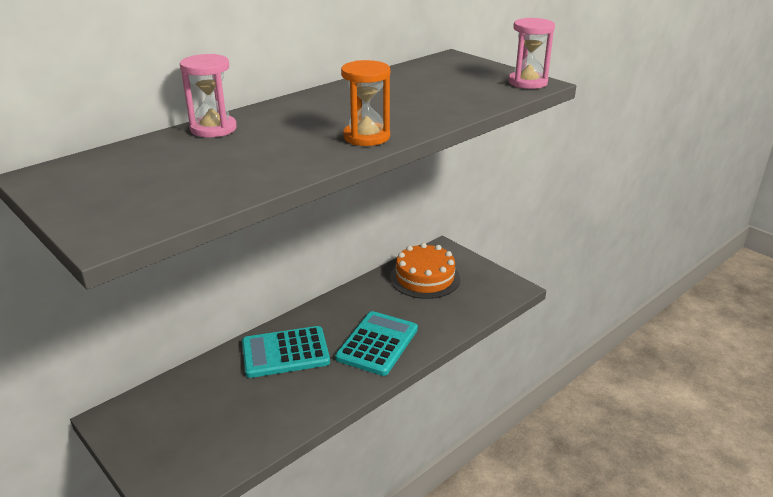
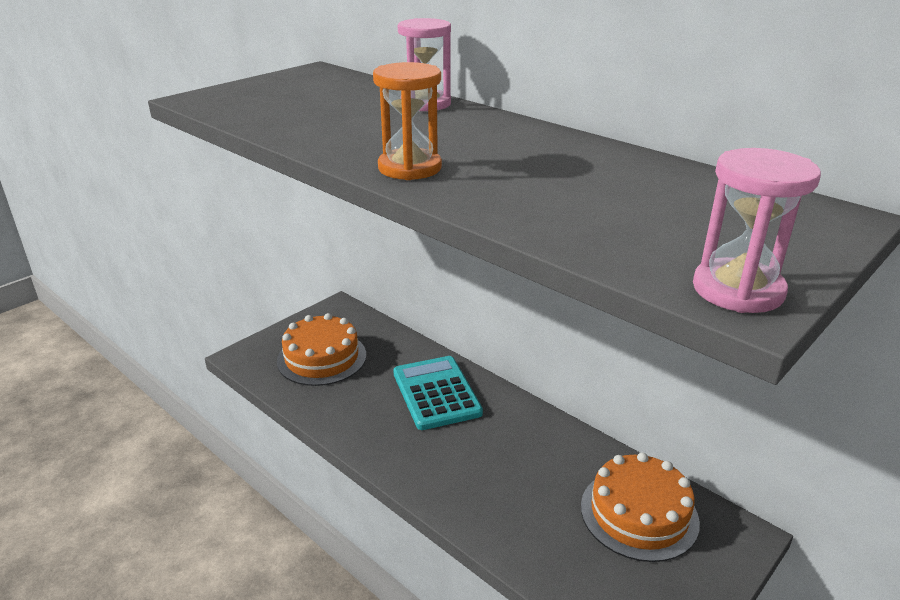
camera: 85 degrees right, 0 degrees up
(202, 428) = (322, 358): none -> orange cake
(377, 344) = (463, 469): turquoise calculator -> none

